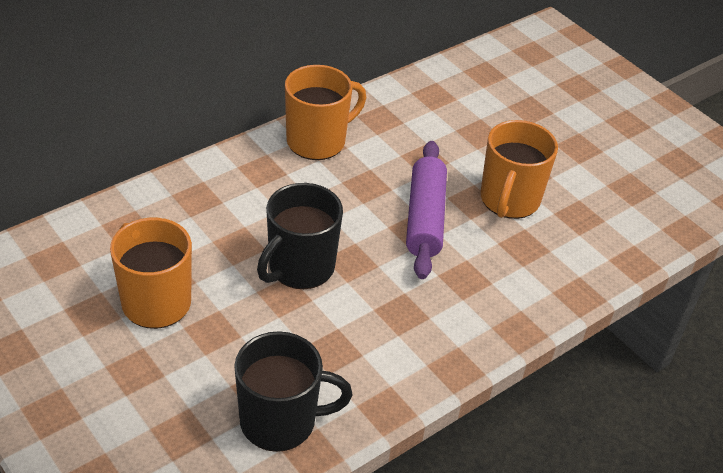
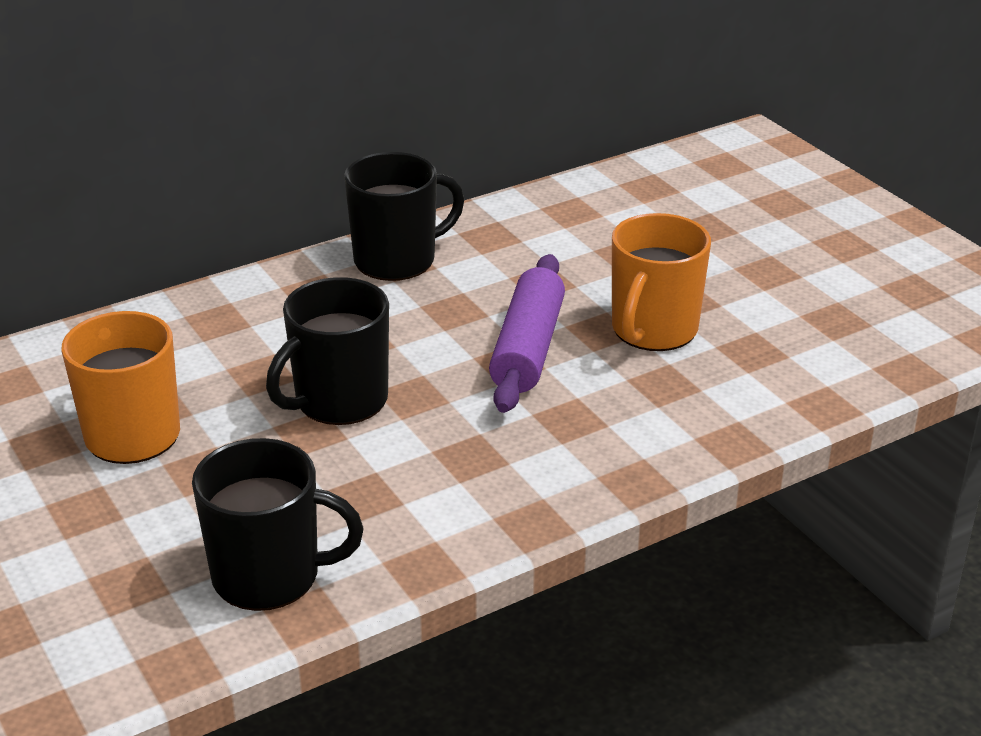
camera: 10 degrees right, 10 degrees down
(318, 141) = (397, 260): orange mug -> black mug

